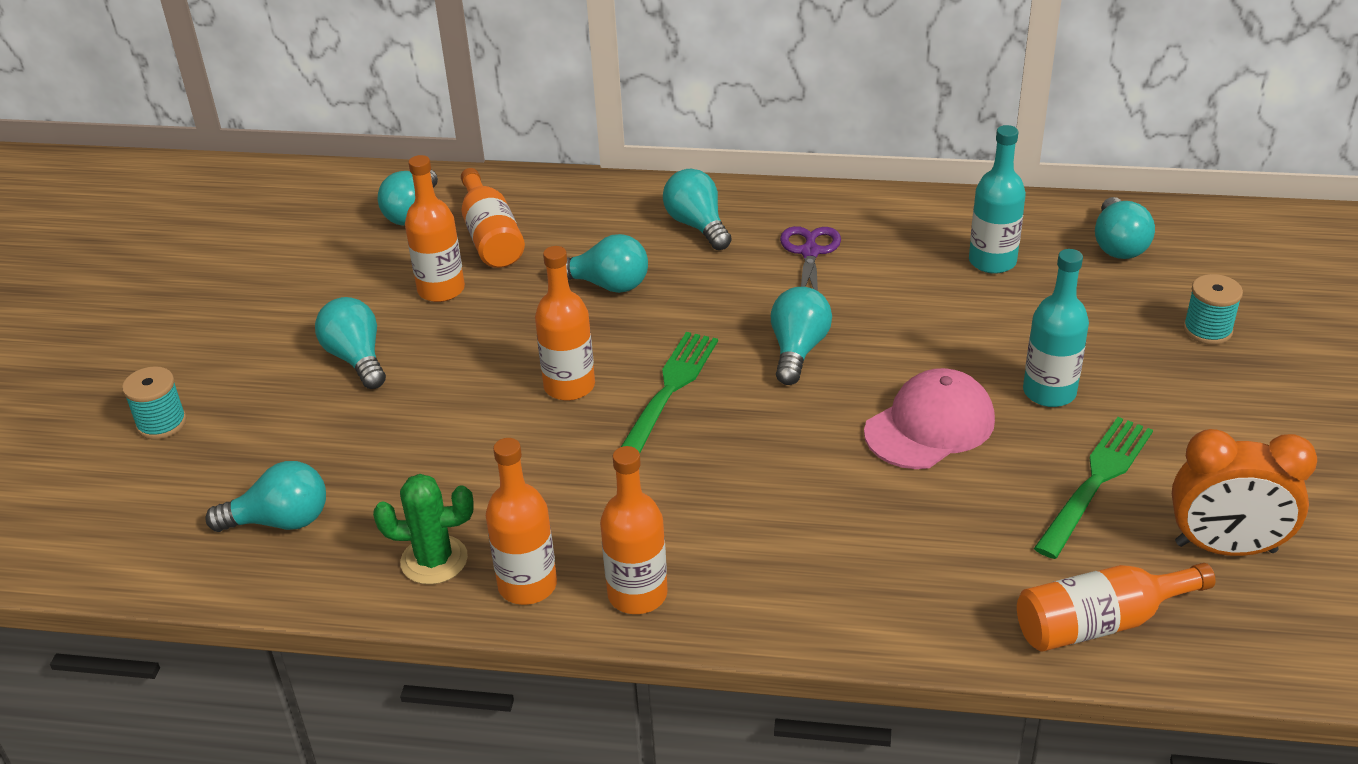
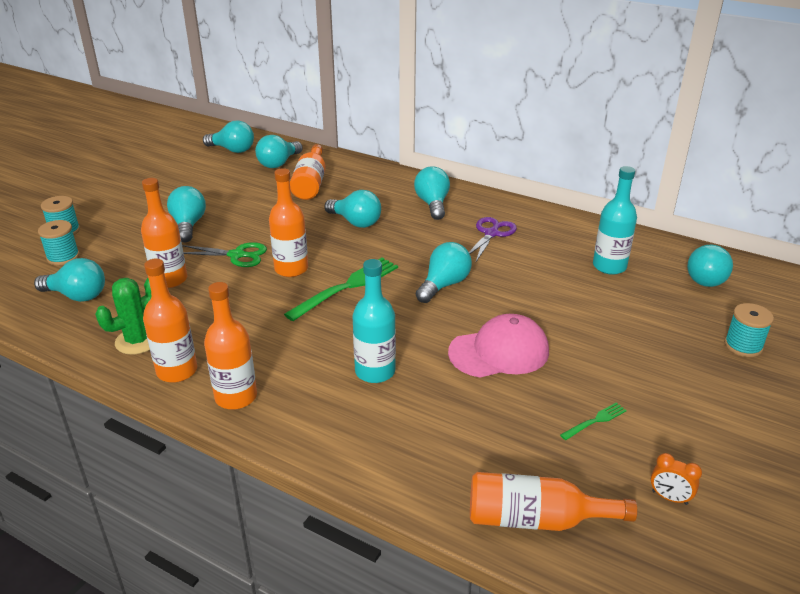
camera: 20 degrees right, 5 degrees down
(200, 467) = (63, 257): none -> turquoise spool
(318, 207) = (232, 150): none -> turquoise light bulb
(434, 560) = (138, 341): green cactus -> green cactus turned 60 degrees counterclockwise
(441, 290) = (262, 203): orange bottle -> orange bottle (170, 280)
(472, 387) = (237, 255): none -> green scissors
(1049, 392) = (598, 354): turquoise bottle -> turquoise bottle (375, 371)
(1096, 481) = (595, 421): green fork -> green fork, size x0.47
(1225, 548) = (669, 498): orange clock -> orange clock, size x0.44

